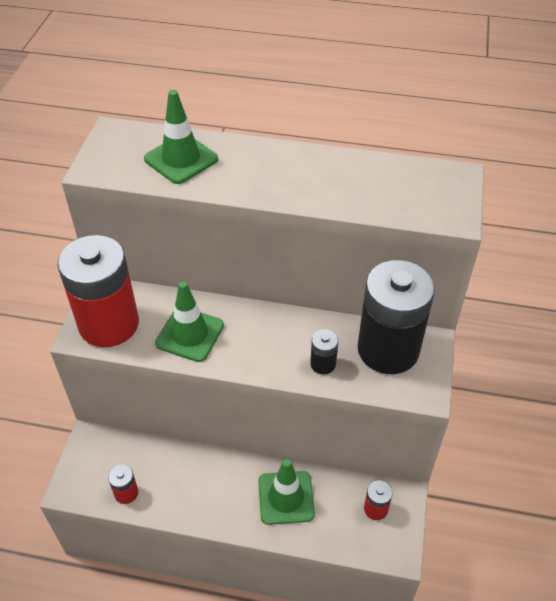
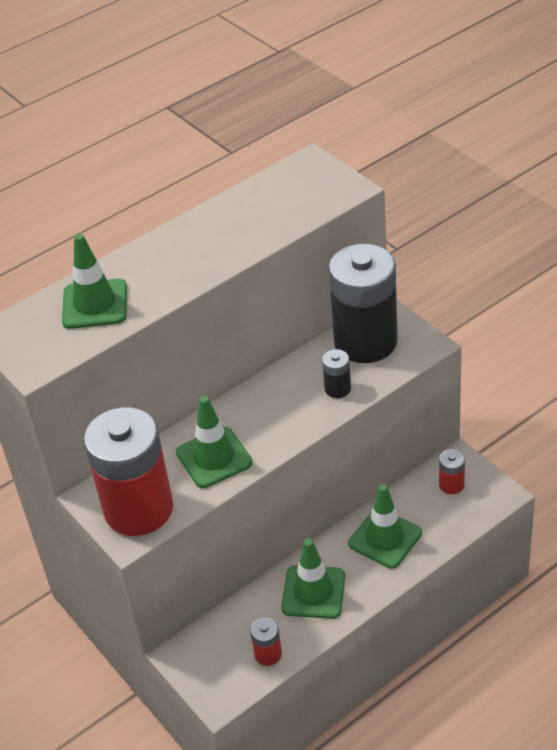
camera: 45 degrees left, 5 degrees down
(200, 484) = (313, 592): none -> green traffic cone

